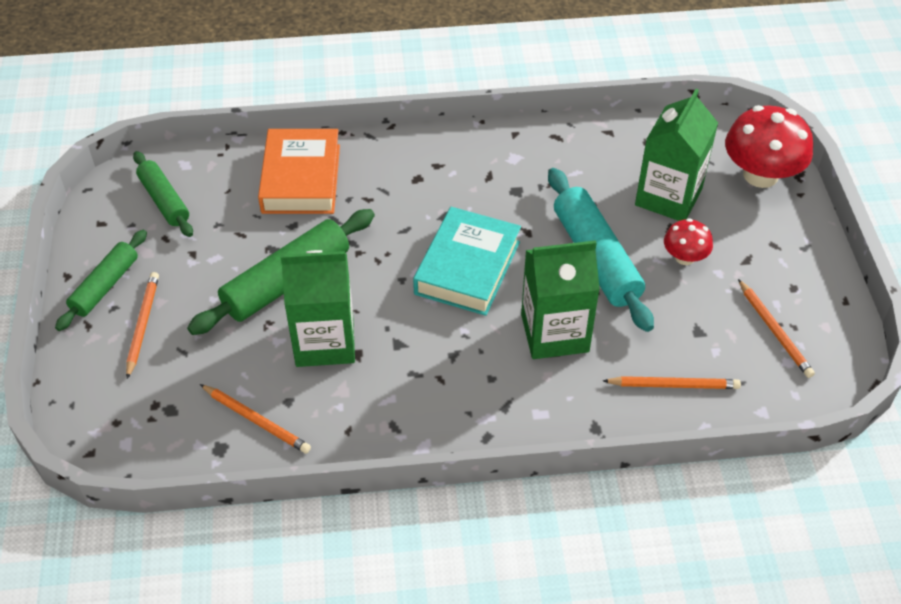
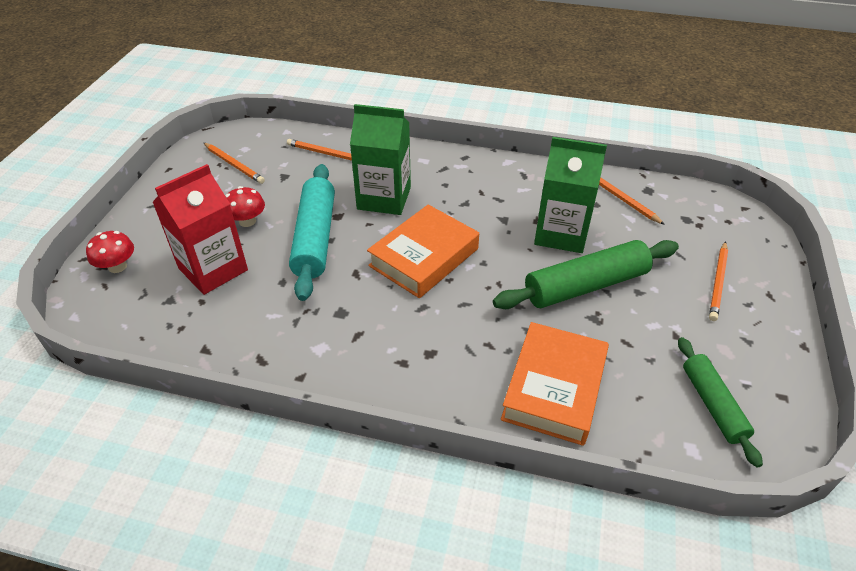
camera: 160 degrees left, 5 degrees down
(105, 286) = (761, 325): green rolling pin -> none
(467, 268) = (424, 257): turquoise book -> orange book
(668, 197) = (213, 269): green carton -> red carton
(760, 175) = (117, 266): red mushroom -> red mushroom, size x0.54
(774, 330) = (234, 164): orange pencil -> orange pencil turned 135 degrees clockwise

